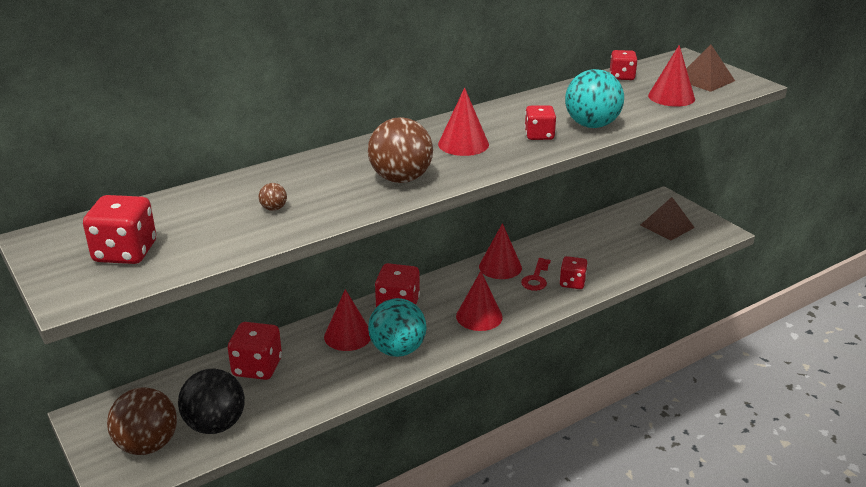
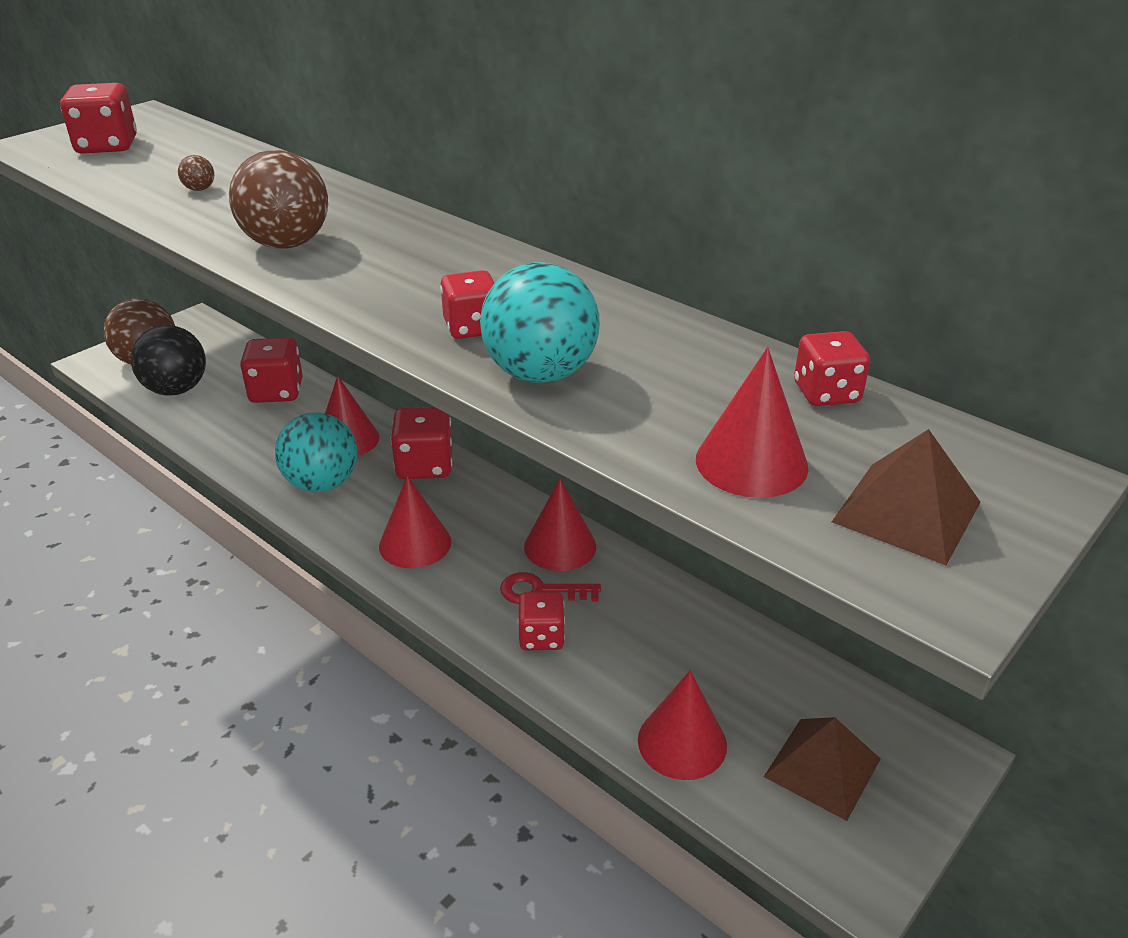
camera: 75 degrees right, 5 degrees up
(463, 144) = (415, 271): red cone -> red cone (682, 742)

